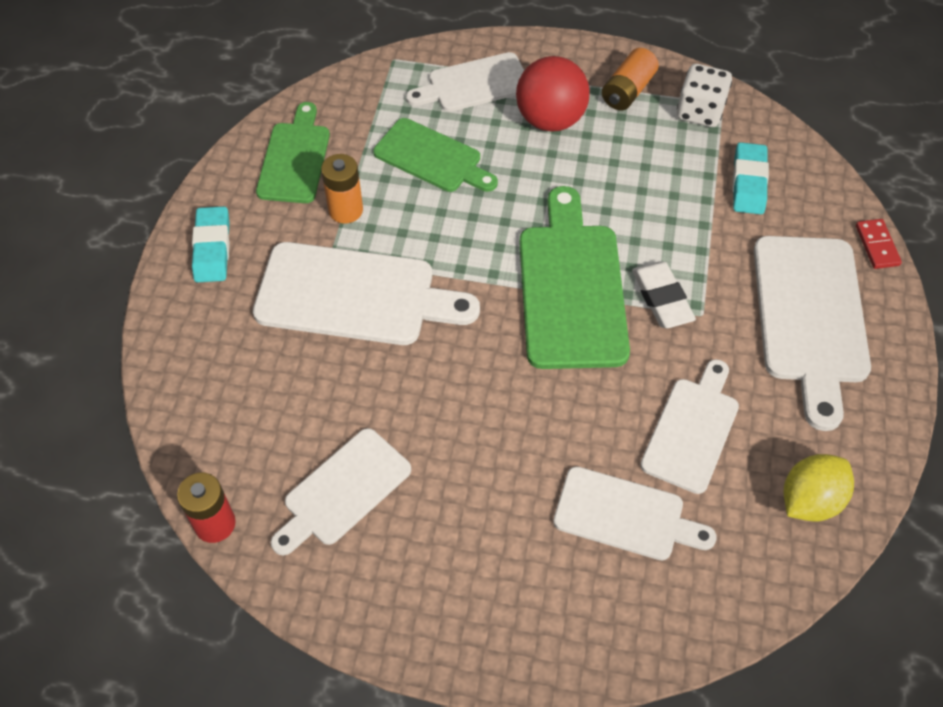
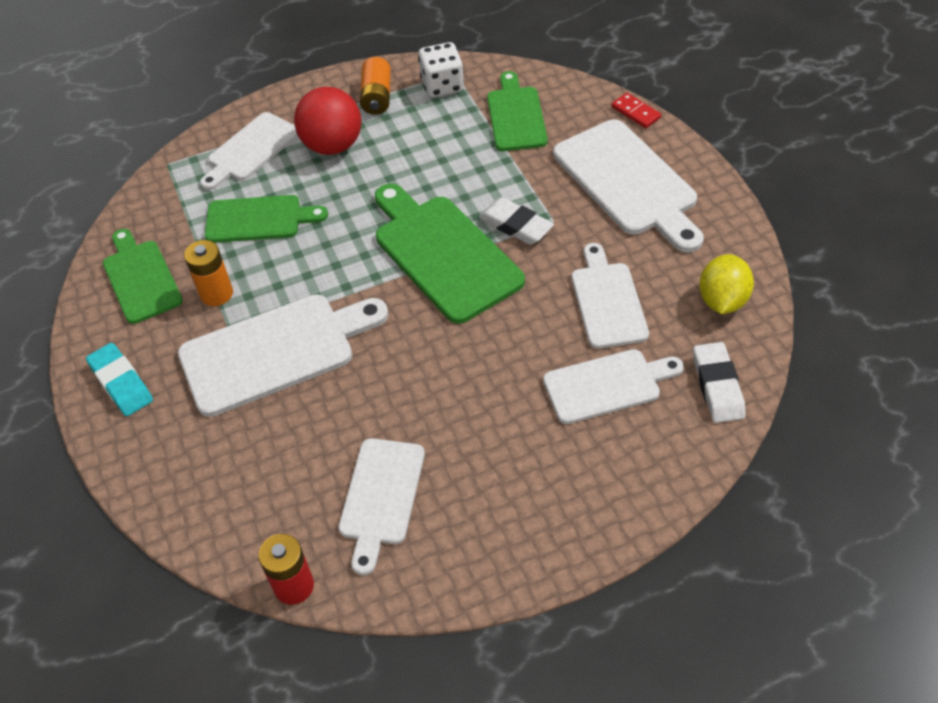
camera: 30 degrees left, 5 degrees down
(734, 586) = (717, 386): none -> white eraser
(749, 182) = (515, 116): turquoise eraser -> green cutting board

